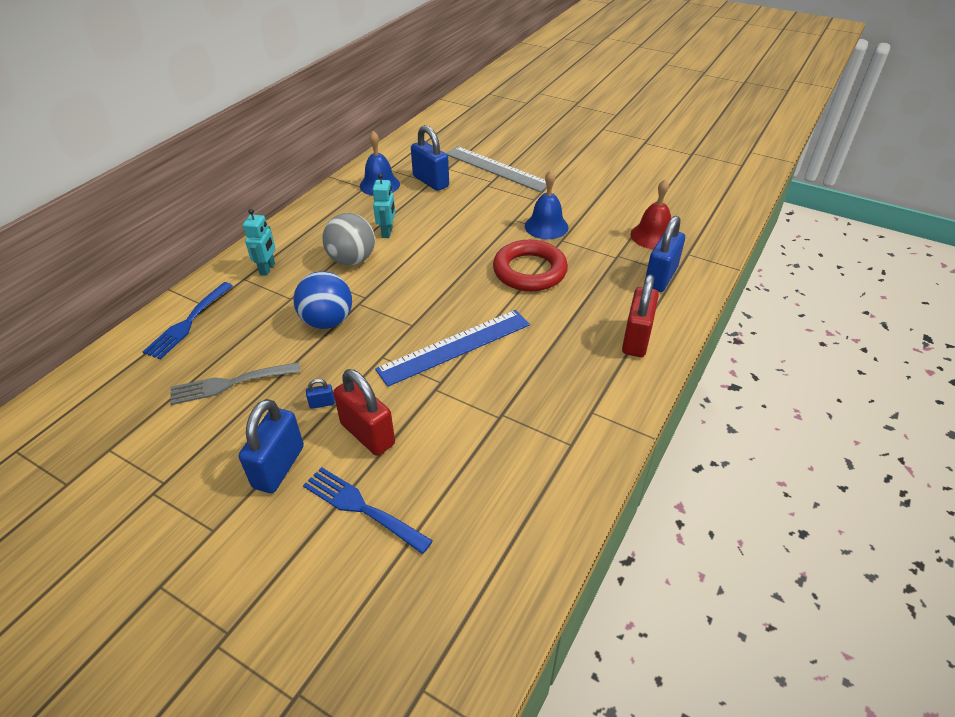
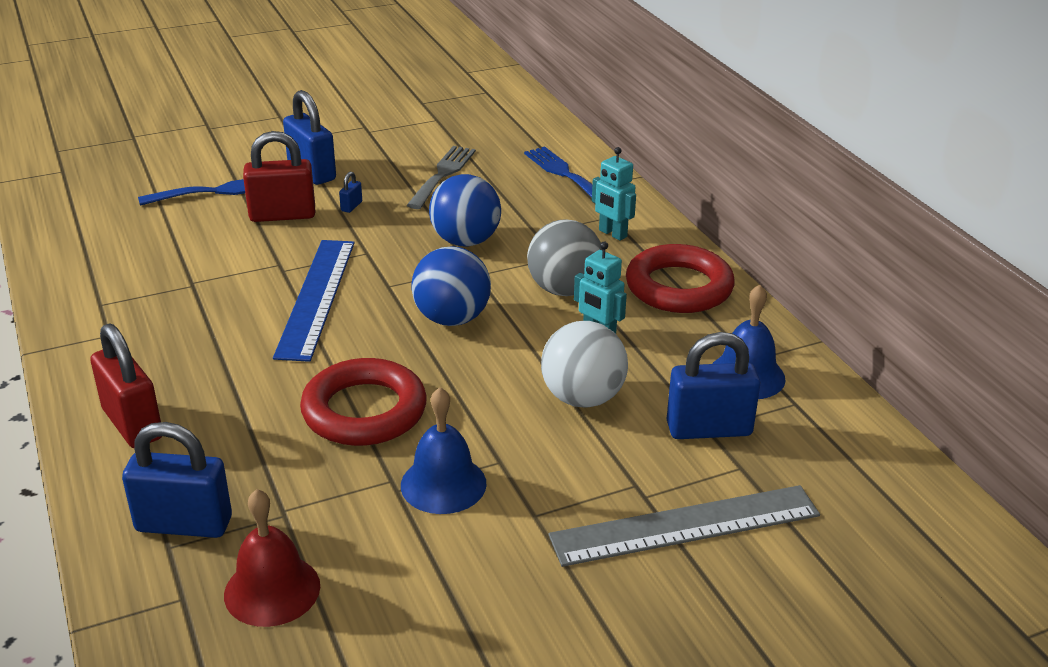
camera: 125 degrees right, 10 degrees down
(314, 226) = (679, 287): none -> red ring
(421, 283) = (452, 318): none -> blue ball
(445, 217) = (582, 398): none -> white ball
(660, 277) = (184, 524): blue padlock -> blue padlock turned 60 degrees counterclockwise

